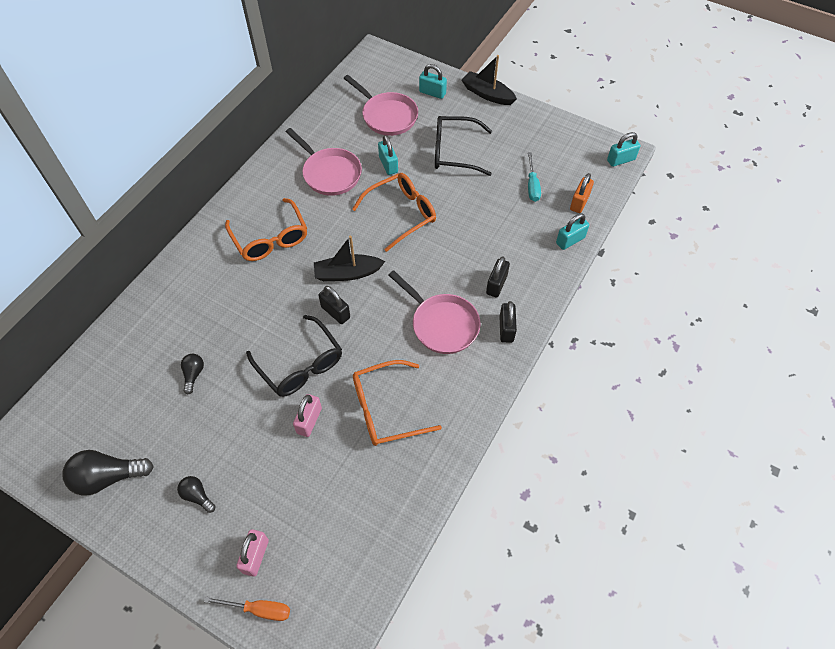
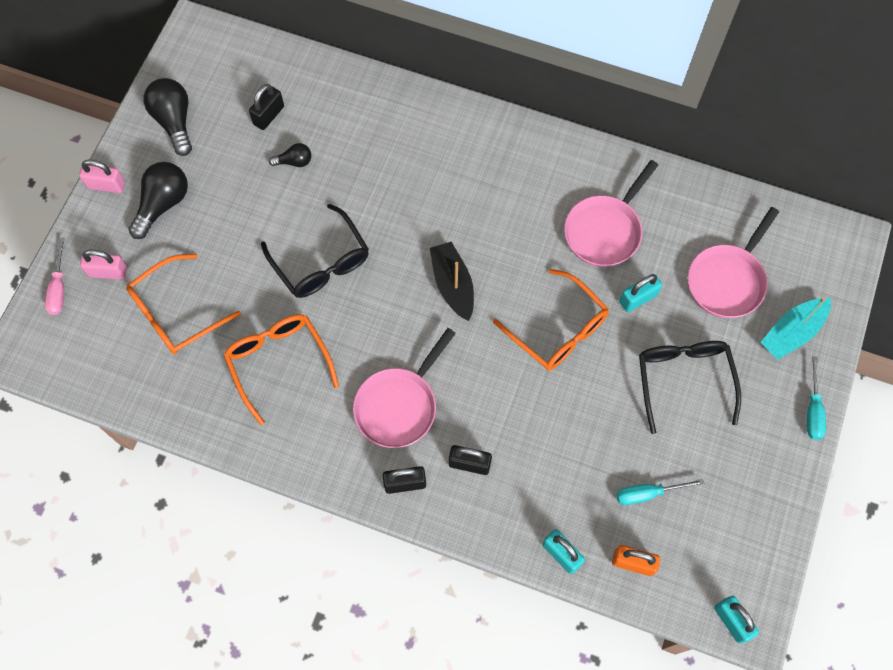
camera: 80 degrees right, 10 degrees up
(197, 496) = (163, 204): black light bulb -> black light bulb, size x1.85
(259, 609) = (59, 288): orange screwdriver -> pink screwdriver
(270, 238) = (486, 189): orange glasses -> orange glasses (176, 313)
(300, 365) = (321, 262): black glasses -> black glasses turned 75 degrees counterclockwise
(309, 420) = (255, 287): pink padlock -> pink padlock (106, 185)
(335, 312) = (395, 283): black padlock -> black padlock (268, 115)
(432, 93) = (792, 332): turquoise padlock -> turquoise boat
(487, 94) = (813, 410): black boat -> turquoise screwdriver

